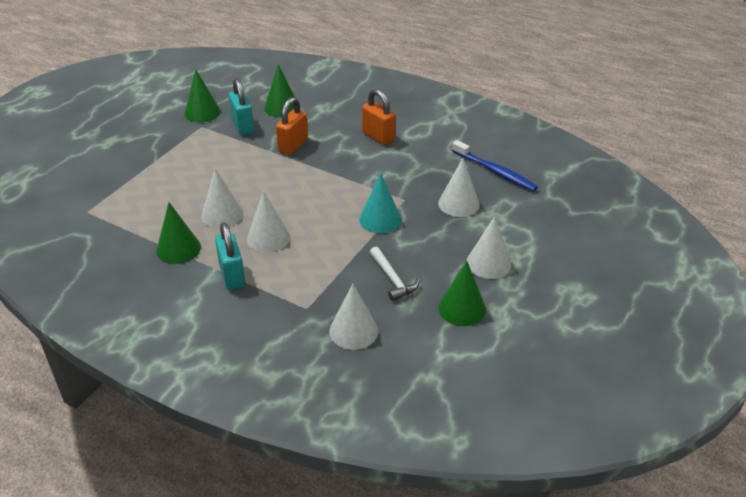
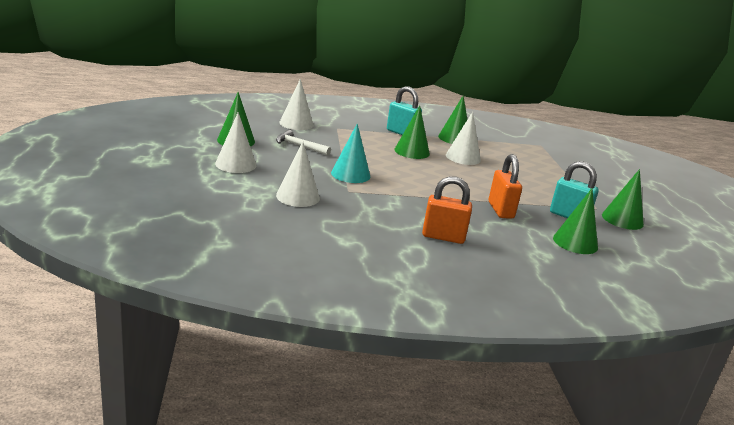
camera: 140 degrees right, 15 degrees down
(268, 238) = (412, 151): white cone -> green cone
(495, 171) = (288, 231): blue toothbrush -> none

